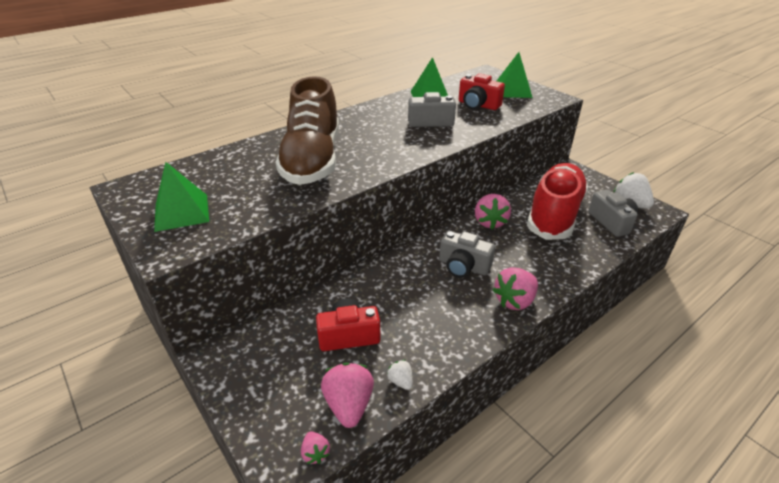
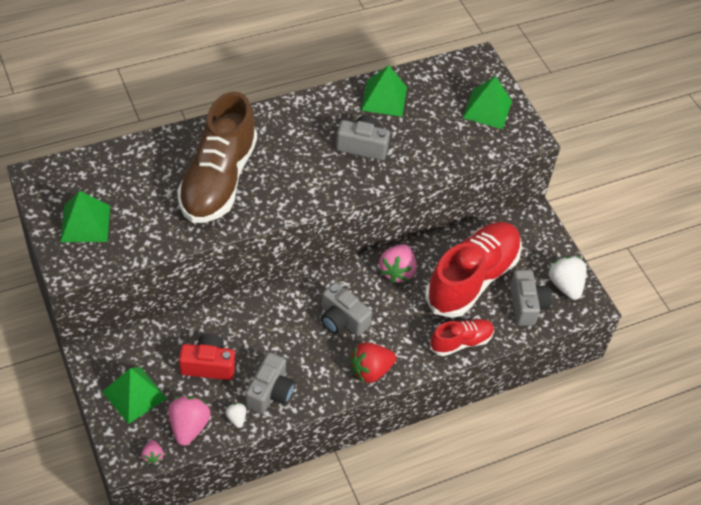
camera: 10 degrees right, 15 degrees up
(273, 386) = (134, 394): none -> green pyramid
(425, 345) = (270, 392): none -> grey camera
(478, 105) = (430, 128): red camera -> none
(514, 301) = (370, 370): pink strawberry -> red strawberry
(579, 259) = (461, 342): none -> red shoe

